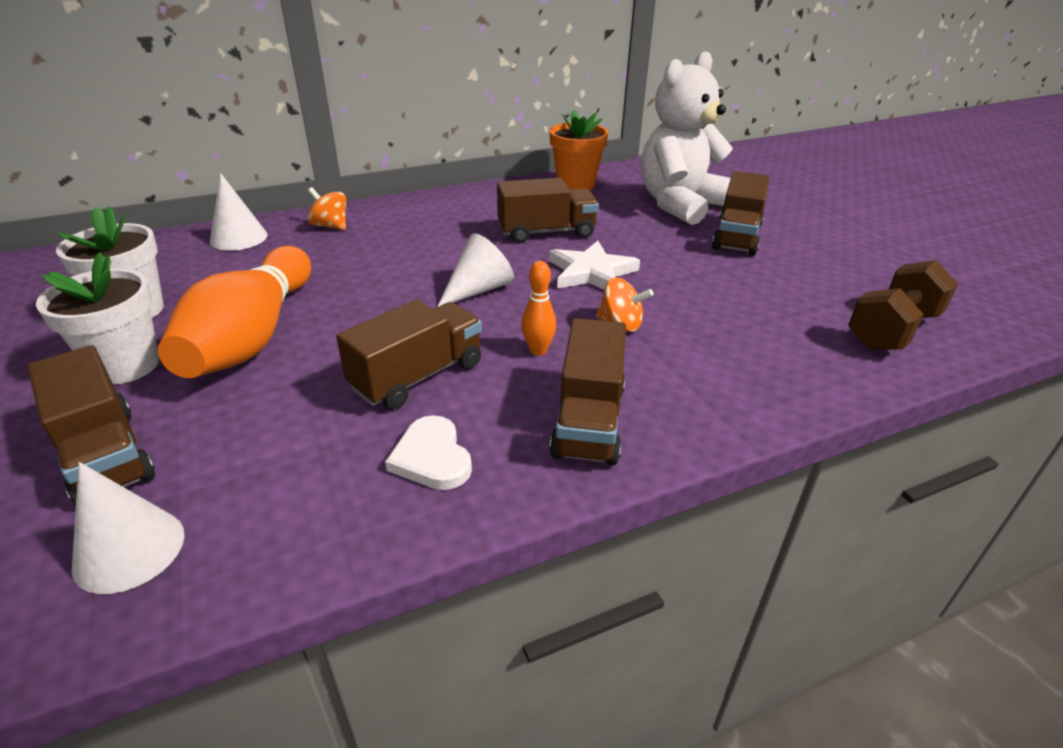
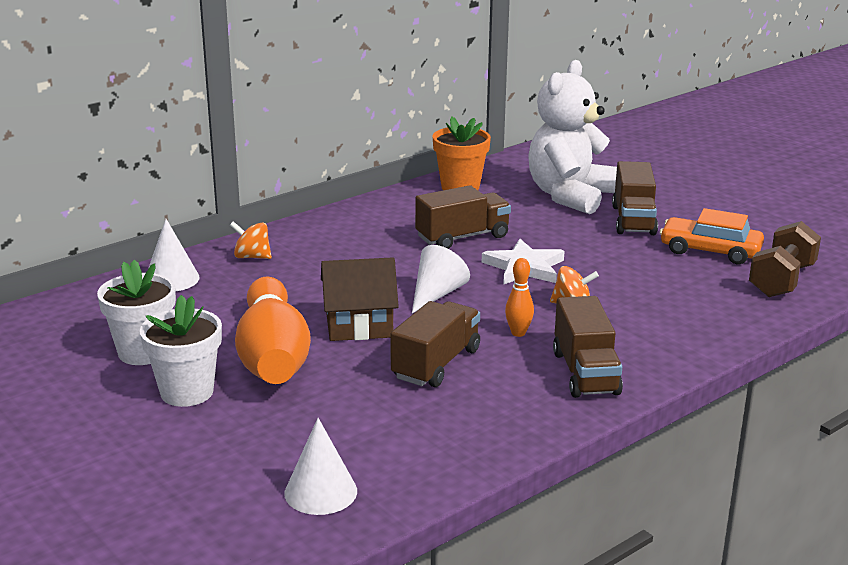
camera: 15 degrees left, 10 degrees down
(106, 455) = (241, 448): brown truck -> none
(371, 314) = (359, 326): none -> brown house
(432, 457) = (487, 411): white heart -> none
(812, 281) = (710, 251): none -> orange car

